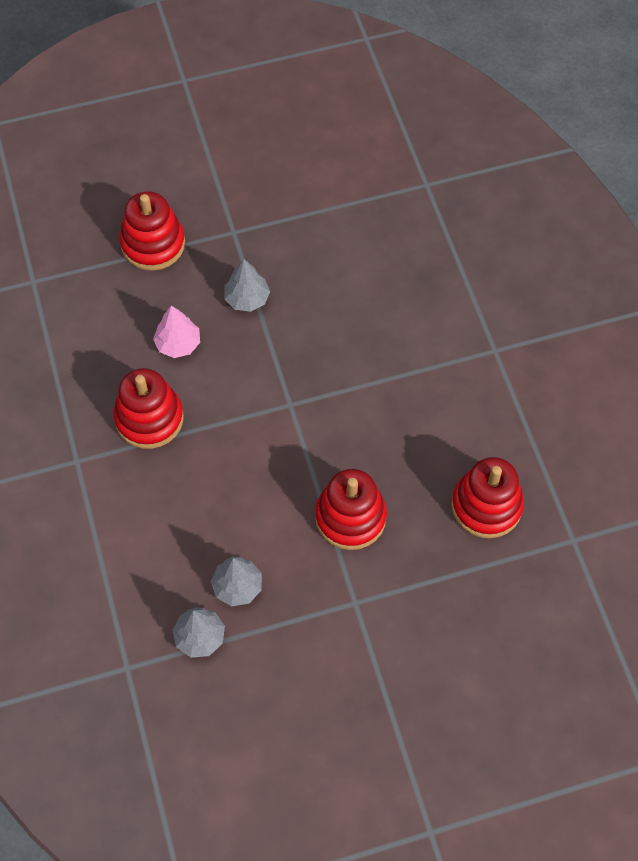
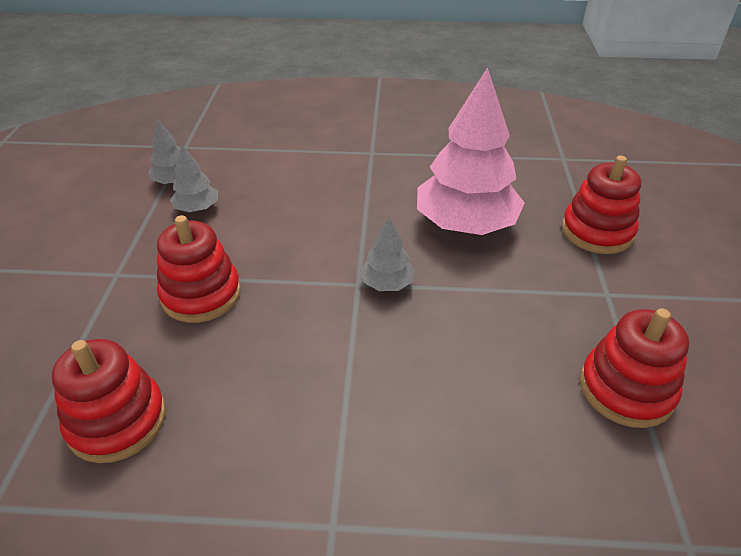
camera: 110 degrees right, 20 degrees down
(149, 418) = (391, 193): red stacking toy -> red stacking toy (626, 389)
(178, 344) = (465, 224): pink tree -> pink tree, size x2.15
(247, 298) = (507, 283): grey tree -> grey tree (387, 283)

